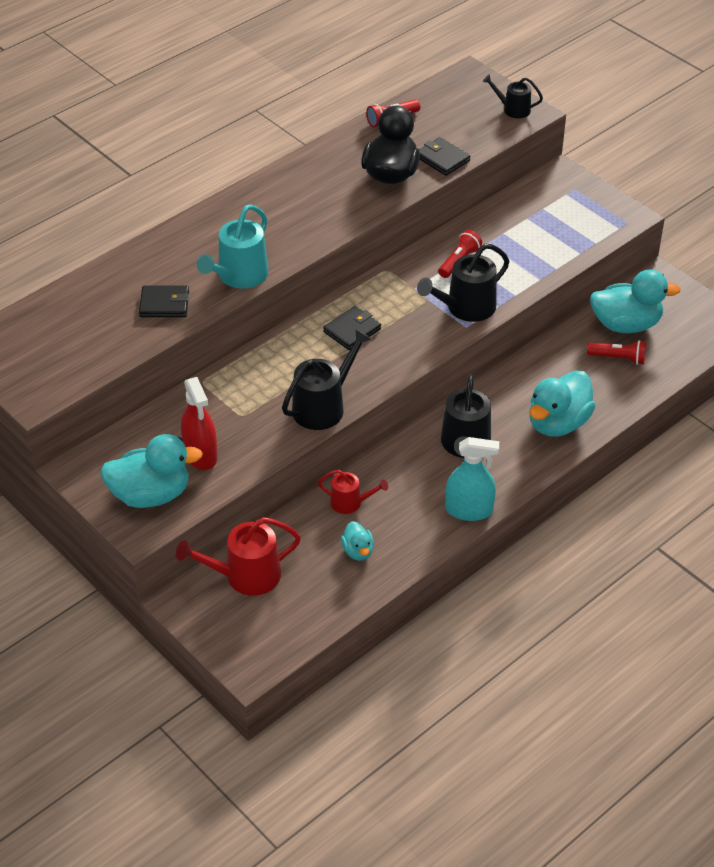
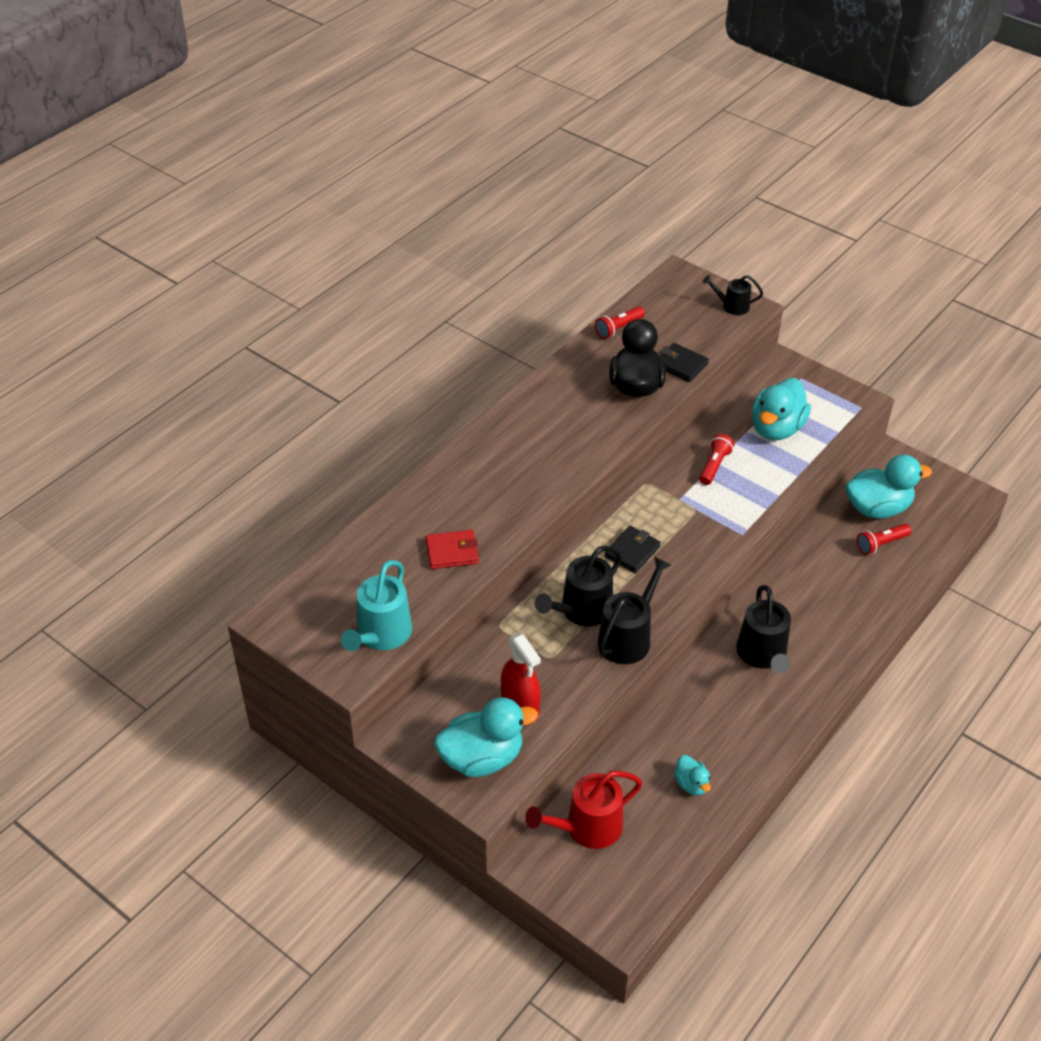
camera: 10 degrees left, 0 degrees up
(164, 304) = (452, 552): black wallet -> red wallet
(239, 276) = (519, 512): turquoise watering can -> turquoise watering can (381, 635)
(350, 503) = (668, 732): red watering can -> none
(466, 308) = (736, 514): black watering can -> black watering can (582, 610)
(469, 510) = (787, 724): turquoise spray bottle -> none
(558, 423) = (844, 620): turquoise duck -> turquoise duck (776, 428)
(618, 358) = (881, 544): red flashlight -> red flashlight turned 150 degrees clockwise

